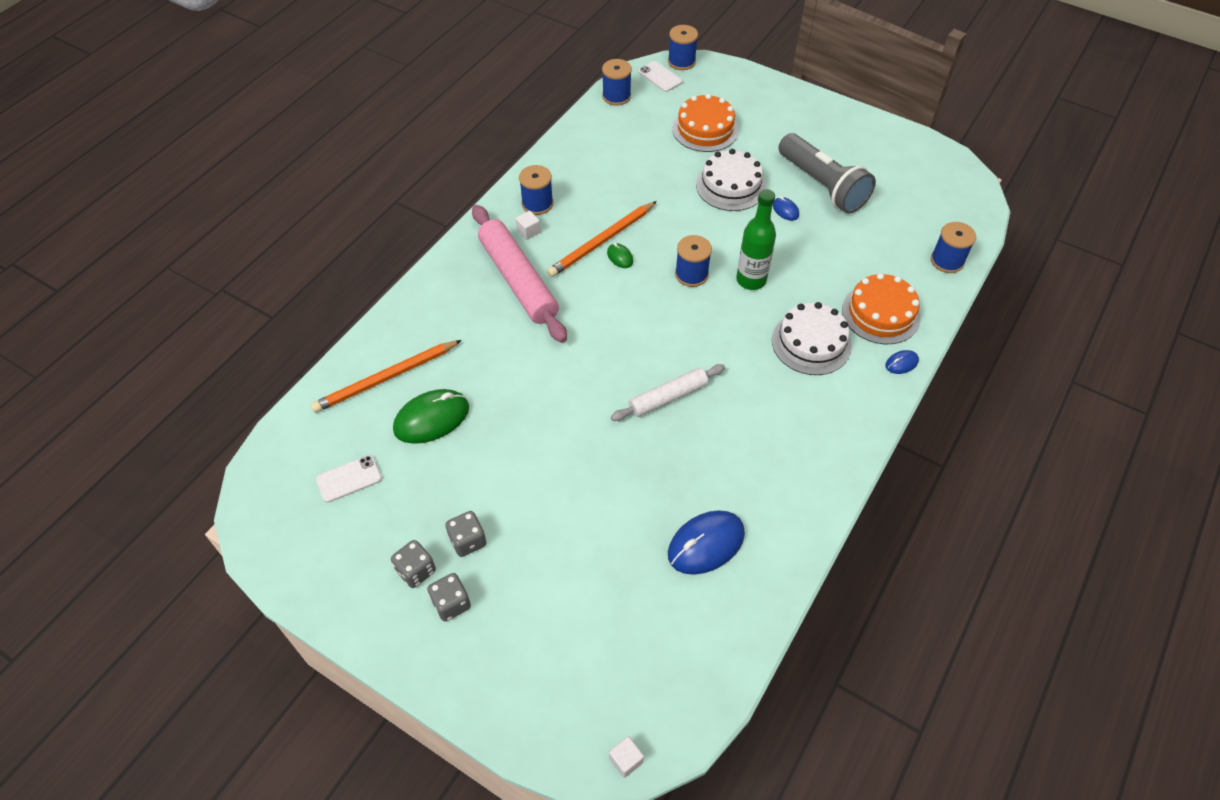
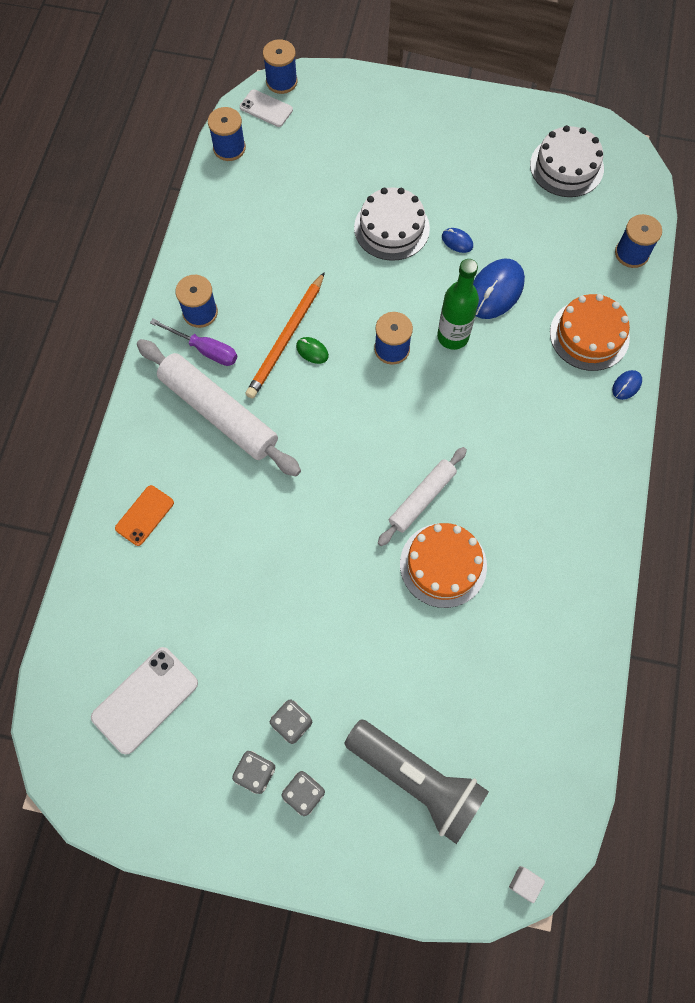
camera: 20 degrees left, 15 degrees up
(349, 479) = (145, 700): white phone -> white phone, size x1.60
(386, 378) = (131, 574): orange pencil -> none
(419, 337) = (144, 515): none -> orange phone
(432, 419) = (199, 604): green mouse -> none
(518, 280) = (218, 413): pink rolling pin -> white rolling pin
(528, 231) = (205, 350): white cube -> purple screwdriver
(705, 129) = (339, 164): orange cake -> orange cake (443, 565)
(705, 544) = (515, 643): blue mouse -> blue mouse (495, 291)
(811, 343) = (535, 390): white cake -> white cake (566, 166)
(822, 185) = (483, 199): grey flashlight -> grey flashlight (417, 779)

